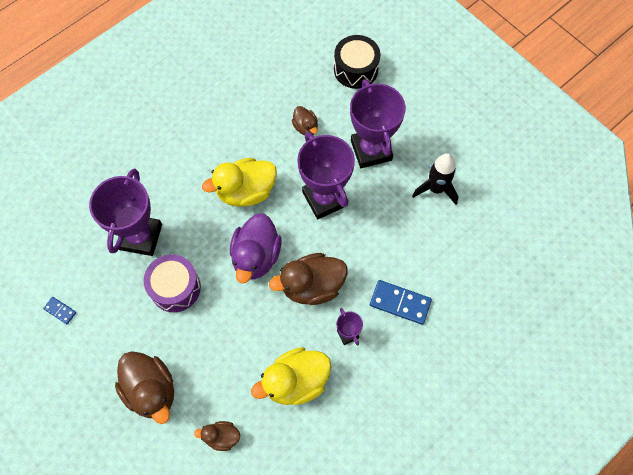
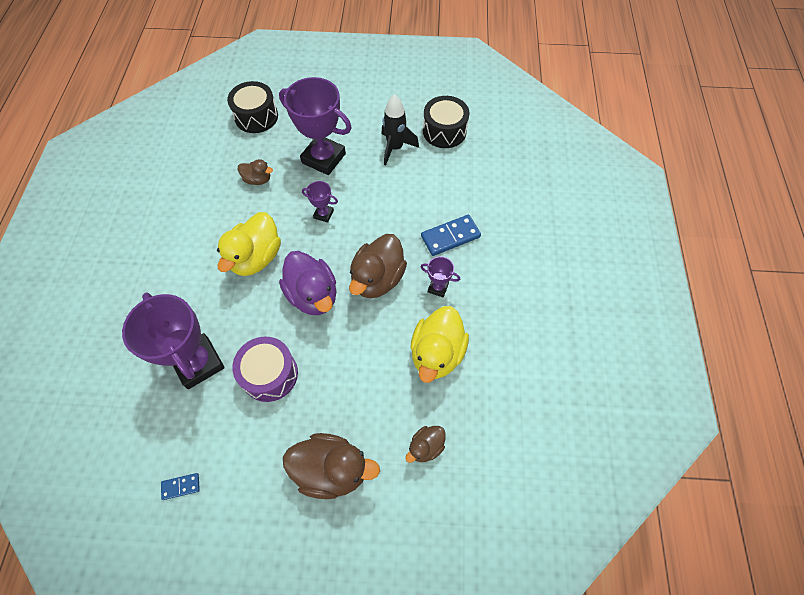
camera: 45 degrees left, 5 degrees down
(325, 198) = (323, 214): purple trophy -> purple trophy, size x0.46
(492, 208) = (444, 131): none -> black drum

